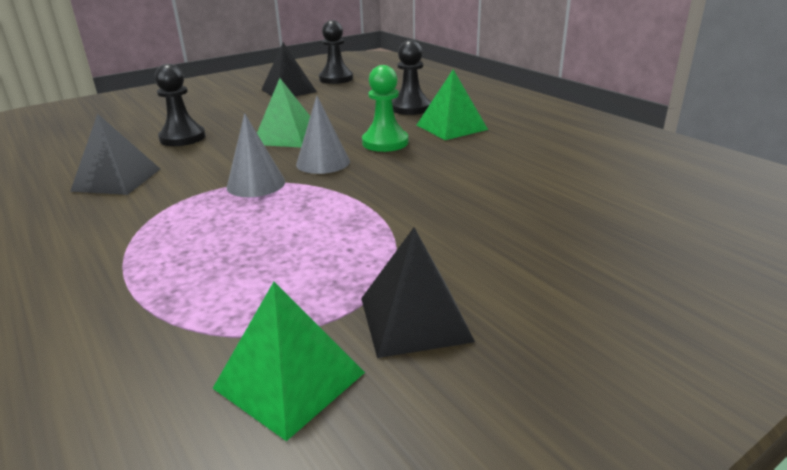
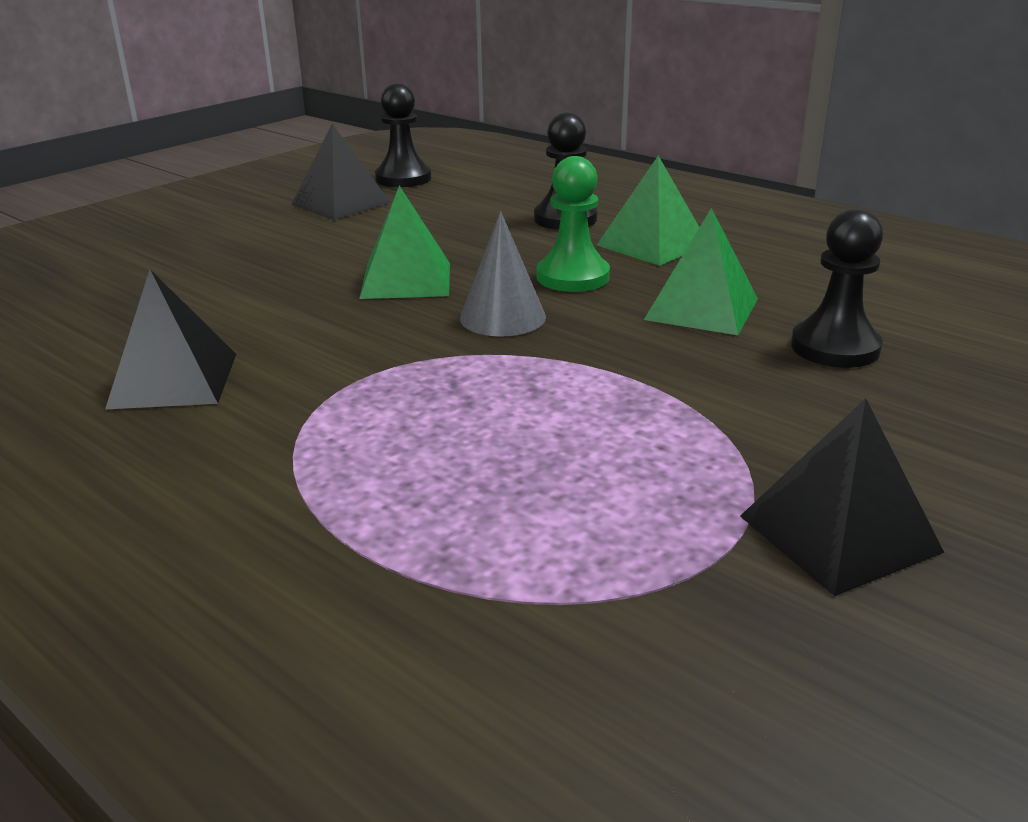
camera: 15 degrees left, 0 degrees up
(182, 138) = (226, 298): black pawn -> black pawn (835, 347)
(256, 184) = (425, 363): grey cone -> none
(289, 380) = (740, 648): green pyramid -> green pyramid (701, 309)

